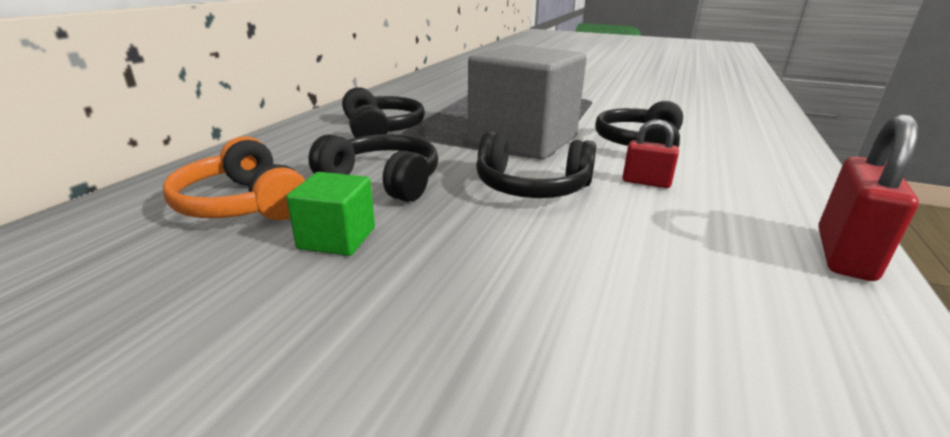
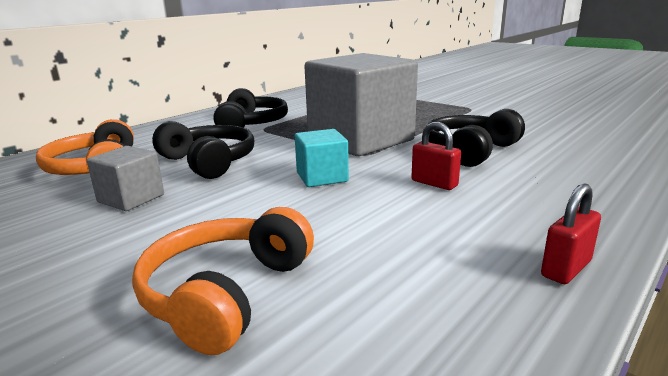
camera: 20 degrees right, 5 degrees down
(337, 238) = (131, 198): green cube -> grey cube
(531, 187) = (322, 177): black headphones -> turquoise cube
(587, 339) = (227, 293): none -> orange headphones
(844, 254) = (566, 268): red padlock -> red padlock, size x0.60

